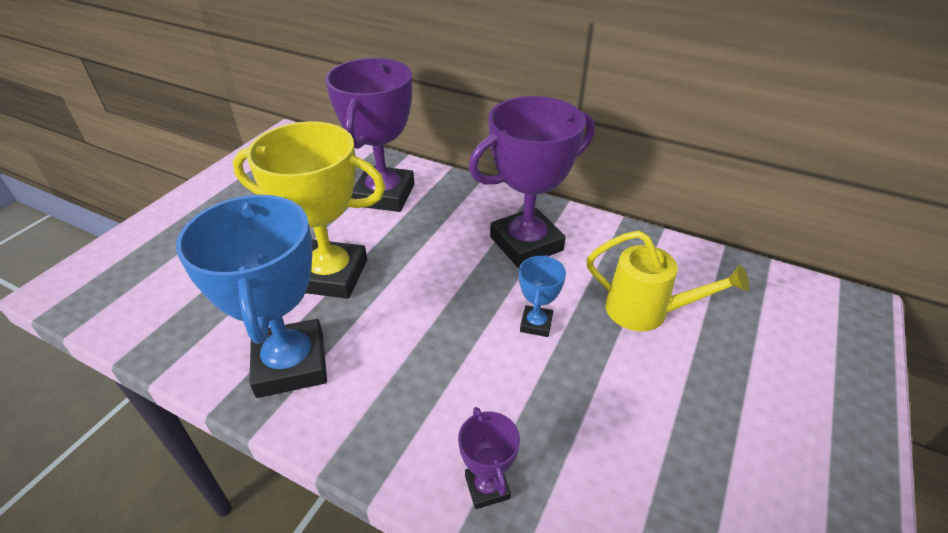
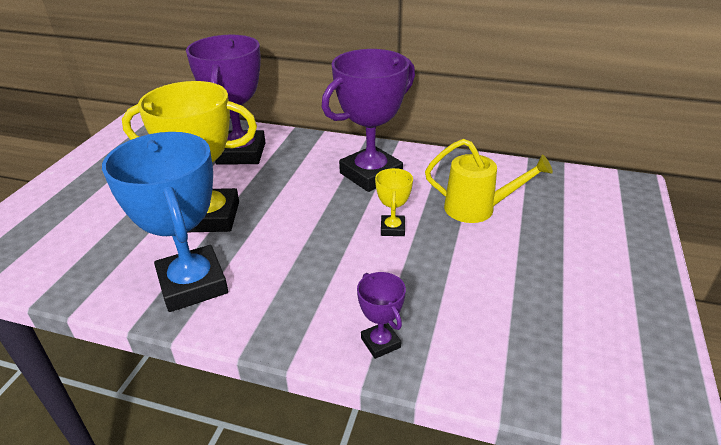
camera: 10 degrees left, 5 degrees down
(536, 324) = (392, 228): blue trophy -> yellow trophy

